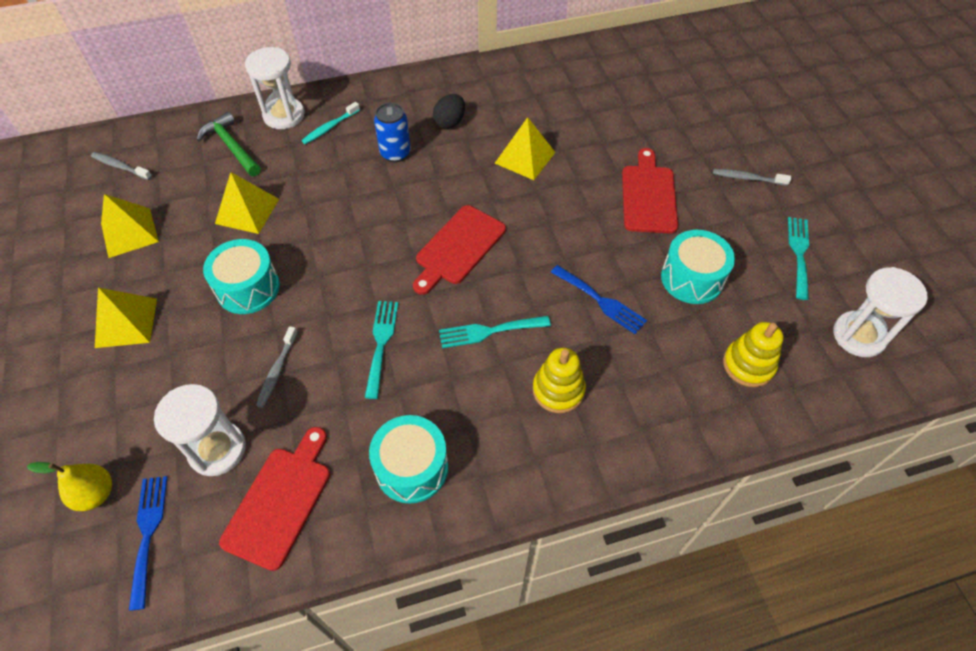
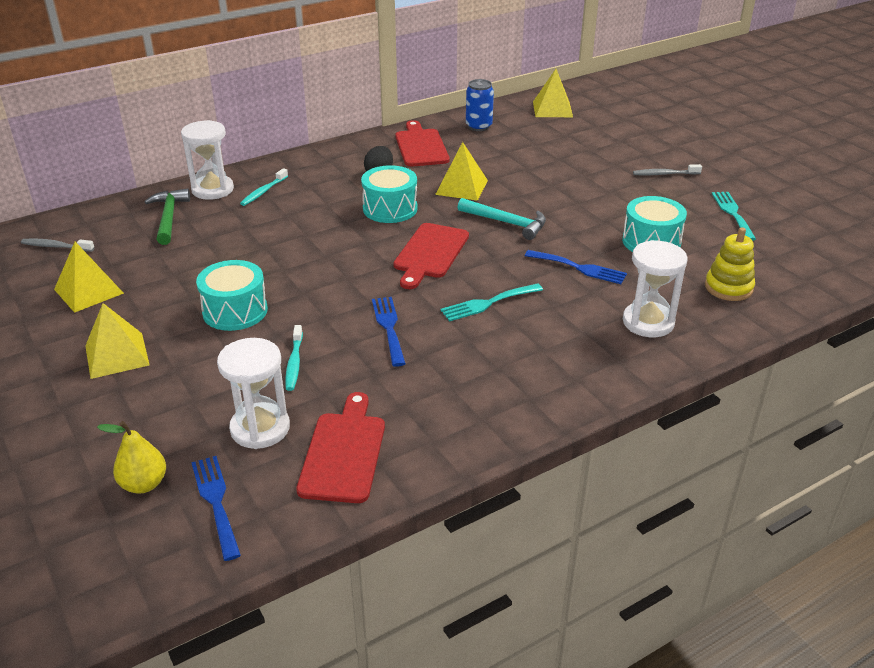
camera: 15 degrees left, 20 degrees down
(231, 146) = (169, 217): green hammer -> green hammer turned 45 degrees clockwise
(247, 211) = (207, 259): yellow pyramid -> yellow pyramid (552, 109)
(277, 371) = (294, 363): grey toothbrush -> turquoise toothbrush
(381, 343) = (389, 327): turquoise fork -> blue fork
(395, 153) = (337, 200): blue can -> blue can (478, 126)
(412, 467) = (462, 405): turquoise drum -> turquoise drum (390, 209)
(551, 219) = (507, 223): none -> turquoise hammer
(558, 390) = (572, 331): yellow stacking toy -> none
(648, 196) = (585, 196): red cutting board -> red cutting board (421, 146)
(858, 336) = (809, 255): white hourglass -> white hourglass (648, 322)

